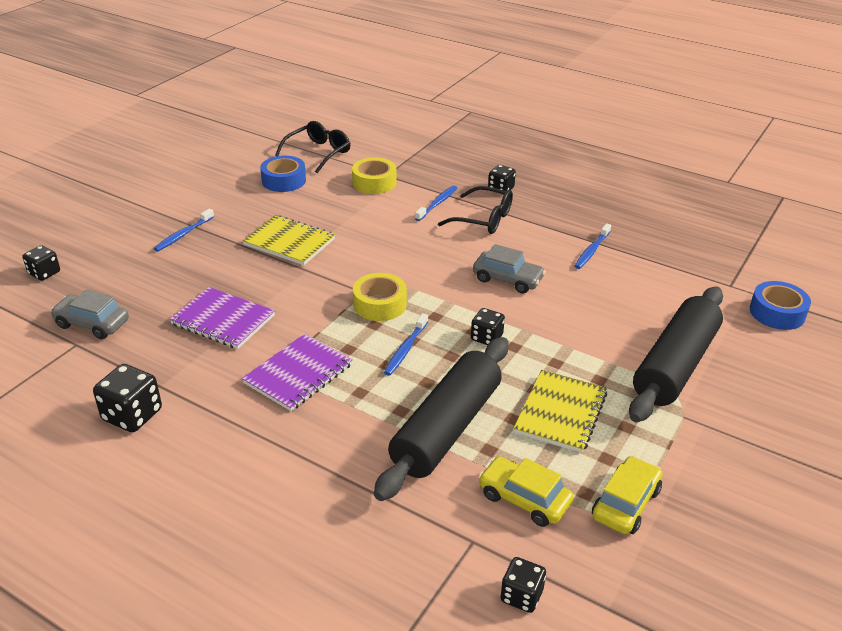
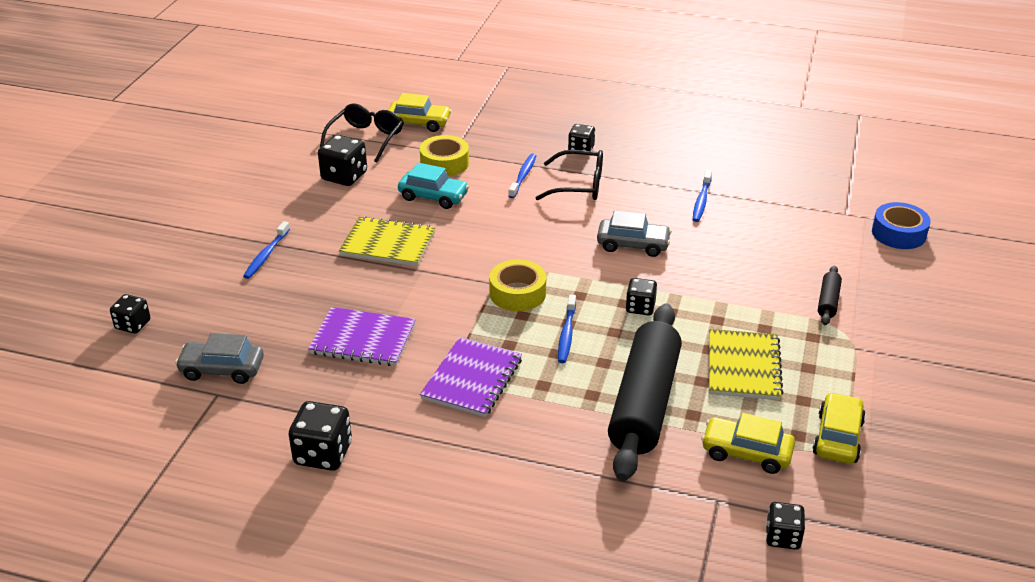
camera: 15 degrees left, 0 degrees up
(284, 180) = (344, 176): blue tape -> black dice
(350, 209) = (433, 196): none -> turquoise car
(370, 146) = (419, 123): none -> yellow car
(675, 365) = (828, 301): black rolling pin -> black rolling pin, size x0.42

